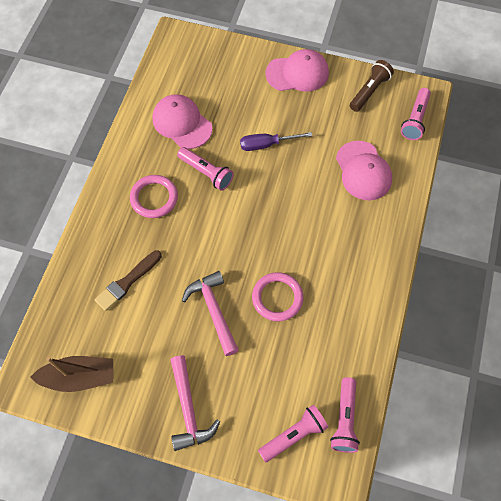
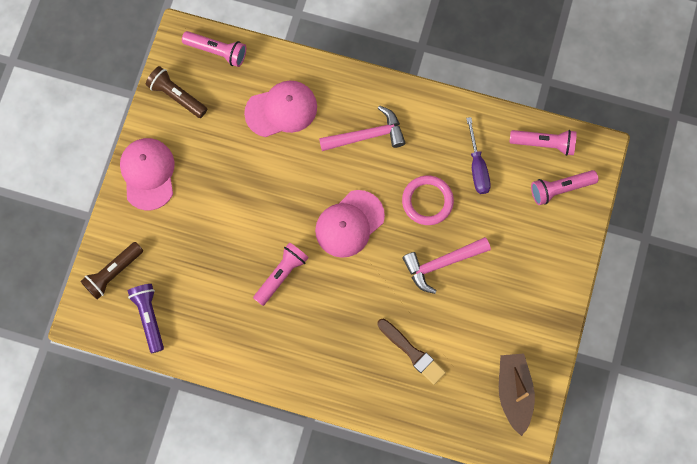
camera: 90 degrees left, 10 degrees up
(154, 198) = (313, 331): pink ring -> none
(173, 78) = (149, 317): none -> purple flashlight
(182, 123) = (214, 304): pink cap -> pink cap (349, 224)
(188, 409) = (541, 284): pink hammer -> pink hammer (367, 135)
(212, 53) = (113, 273): none -> brown flashlight
(266, 144) = (246, 210): purple screwdriver -> purple screwdriver (477, 167)
(294, 435) = (560, 189): pink flashlight -> pink flashlight turned 75 degrees counterclockwise

